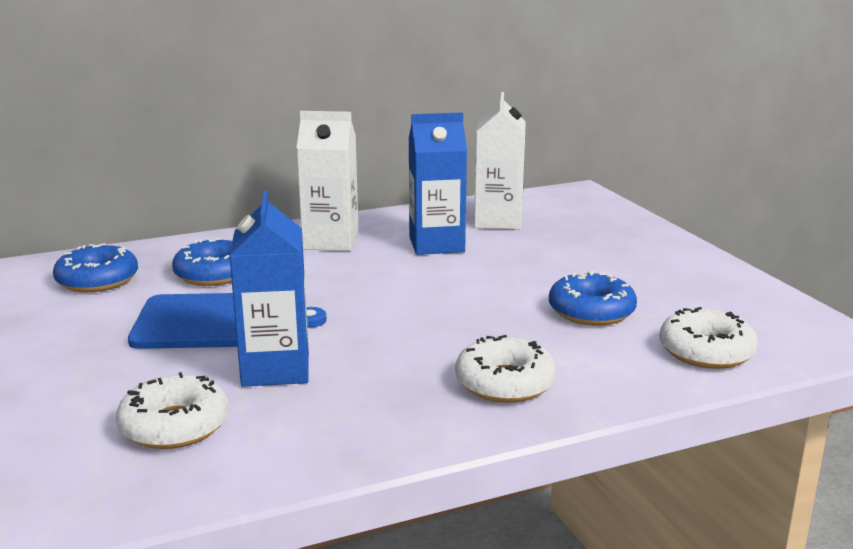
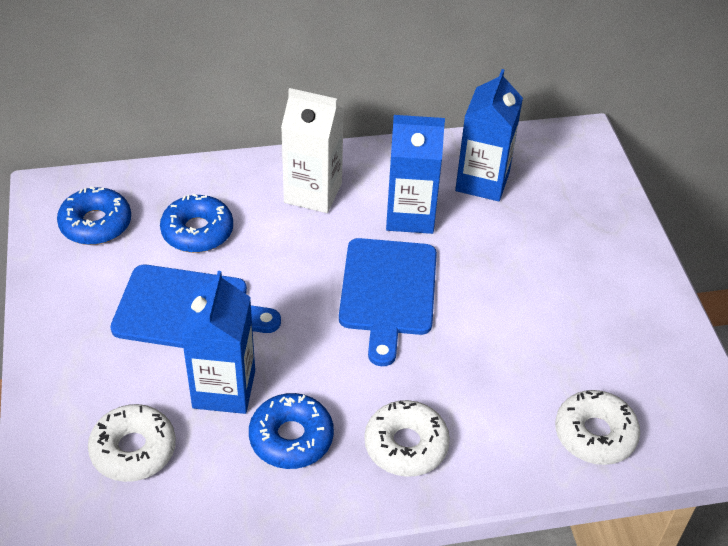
camera: 10 degrees right, 25 degrees up
(435, 289) = (388, 292): none -> blue cutting board
(498, 221) = (482, 181): white carton -> blue carton
(591, 311) = (517, 354): blue donut -> blue donut (291, 438)

